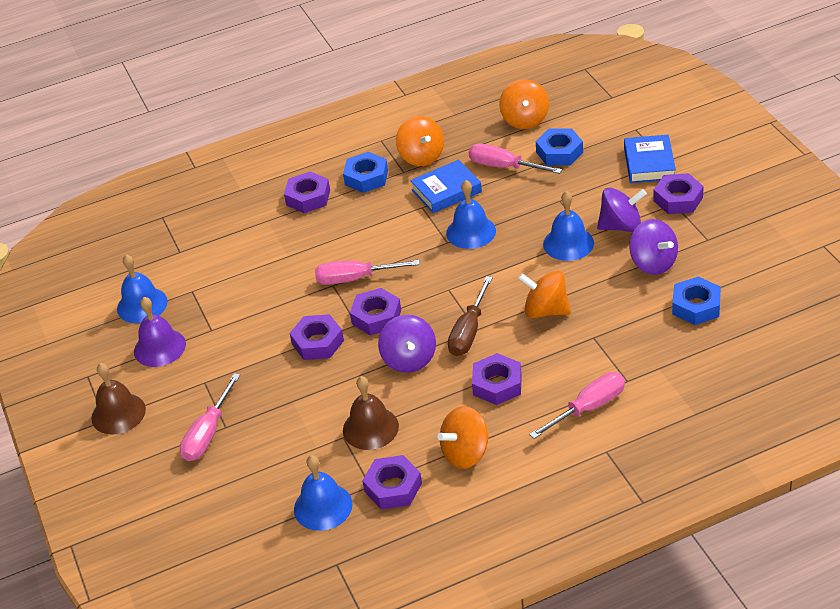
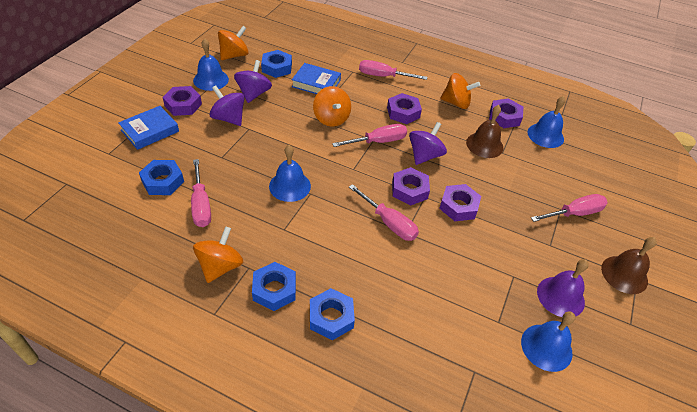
camera: 140 degrees left, 5 degrees up
(308, 197) = (331, 317): purple nut -> blue nut
(446, 191) = (254, 224): blue book -> blue book (316, 83)
(468, 332) = (379, 141): brown screwdriver -> pink screwdriver
(525, 120) = (127, 223): orange spinning top -> orange spinning top (234, 55)
(568, 243) = (264, 134): blue bell -> blue bell (211, 80)

